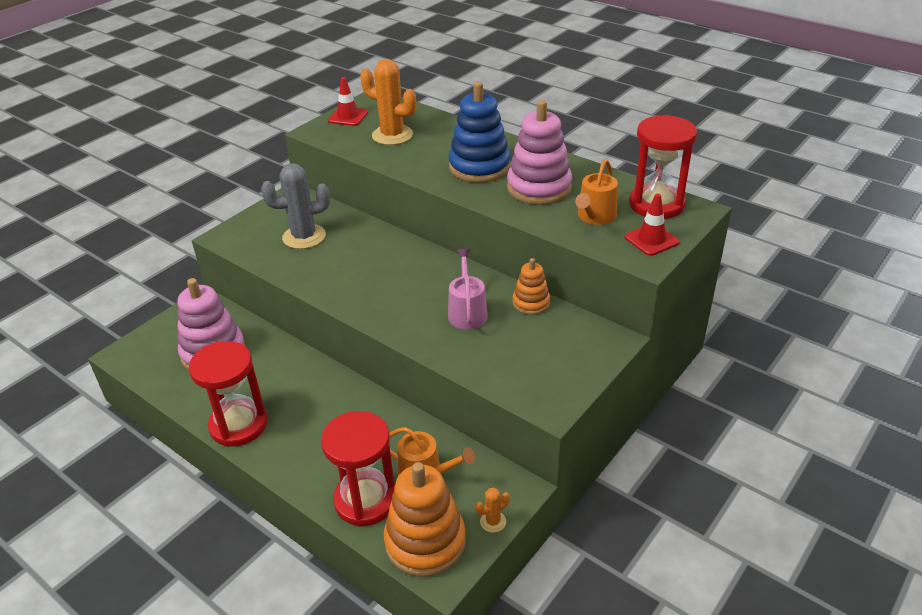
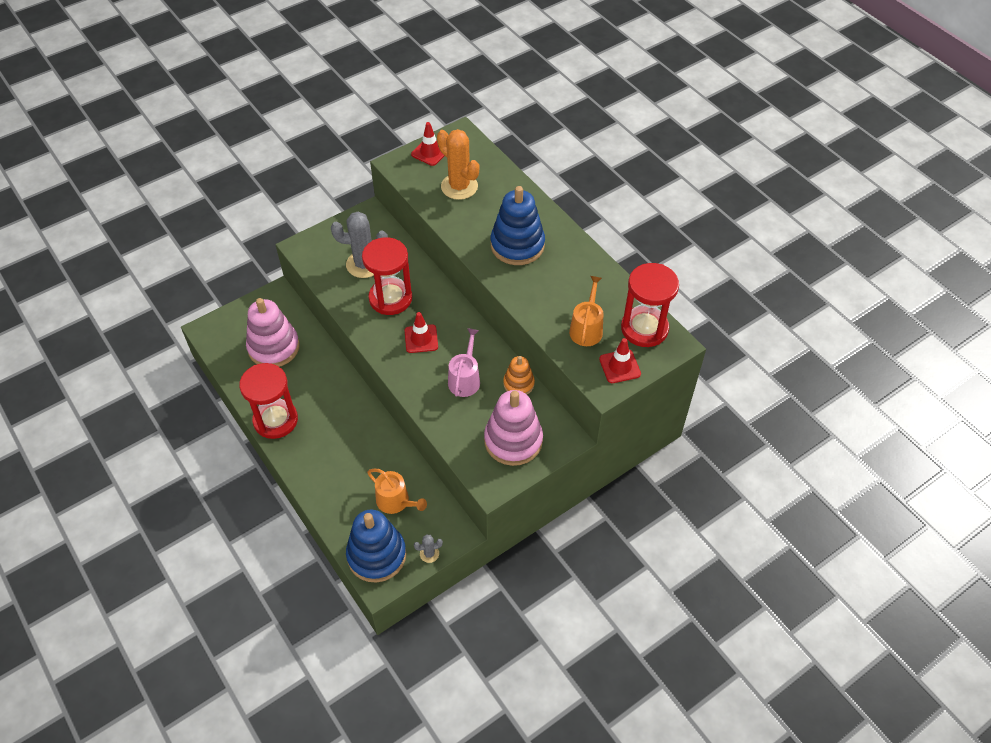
camera: 15 degrees right, 15 degrees up
(366, 500) = (347, 510): red hourglass -> red hourglass (390, 298)
(398, 287) = (421, 339): none -> red traffic cone
(425, 542) = (376, 555): orange stacking toy -> blue stacking toy
(493, 521) = (429, 554): orange cactus -> grey cactus
(539, 188) = (556, 283): pink stacking toy -> pink stacking toy (513, 440)
(595, 216) = (586, 329): orange watering can -> orange watering can turned 150 degrees clockwise

